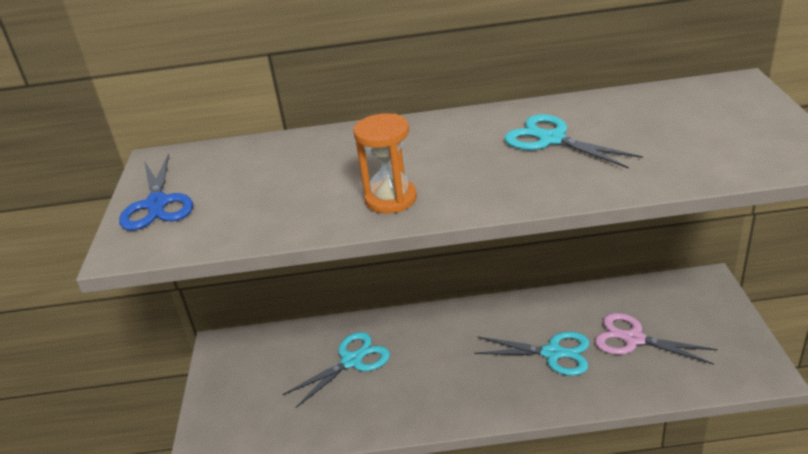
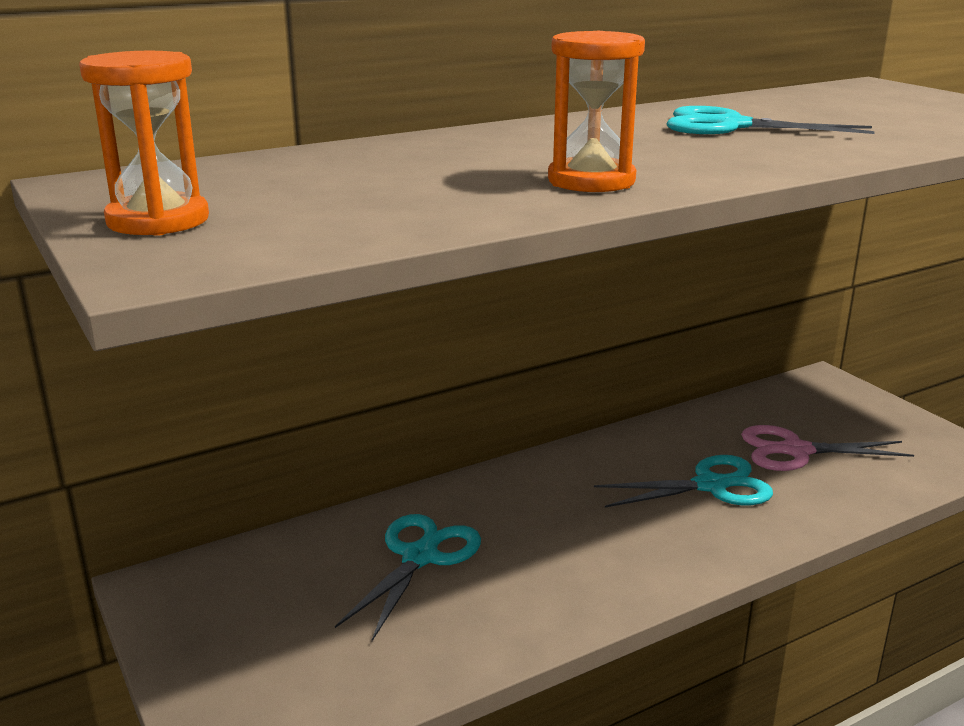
camera: 30 degrees left, 10 degrees down
(157, 204) = (158, 221): blue scissors -> orange hourglass

